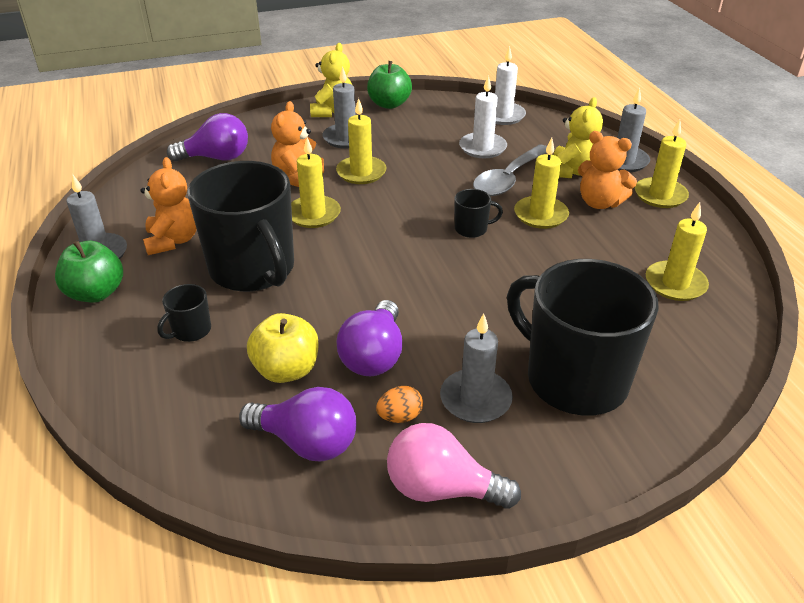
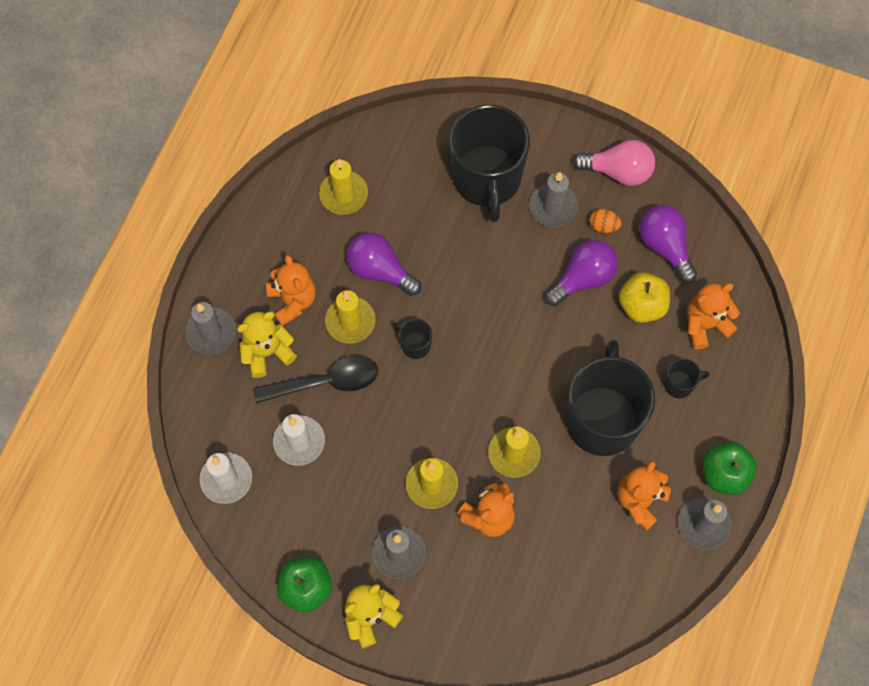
camera: 140 degrees left, 30 degrees up
(196, 395) = (705, 324): none -> orange teddy bear
(216, 158) = (535, 609): purple light bulb -> purple light bulb (380, 270)
(442, 489) = (618, 171): pink light bulb -> pink light bulb turned 45 degrees counterclockwise
(508, 179) = (325, 382): grey spoon -> black spoon
(660, 195) = (240, 274): yellow candle -> none

